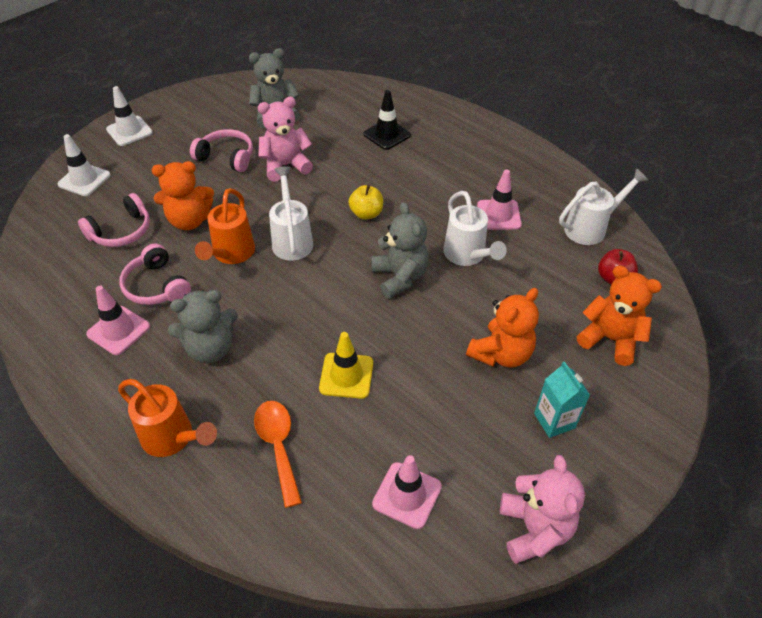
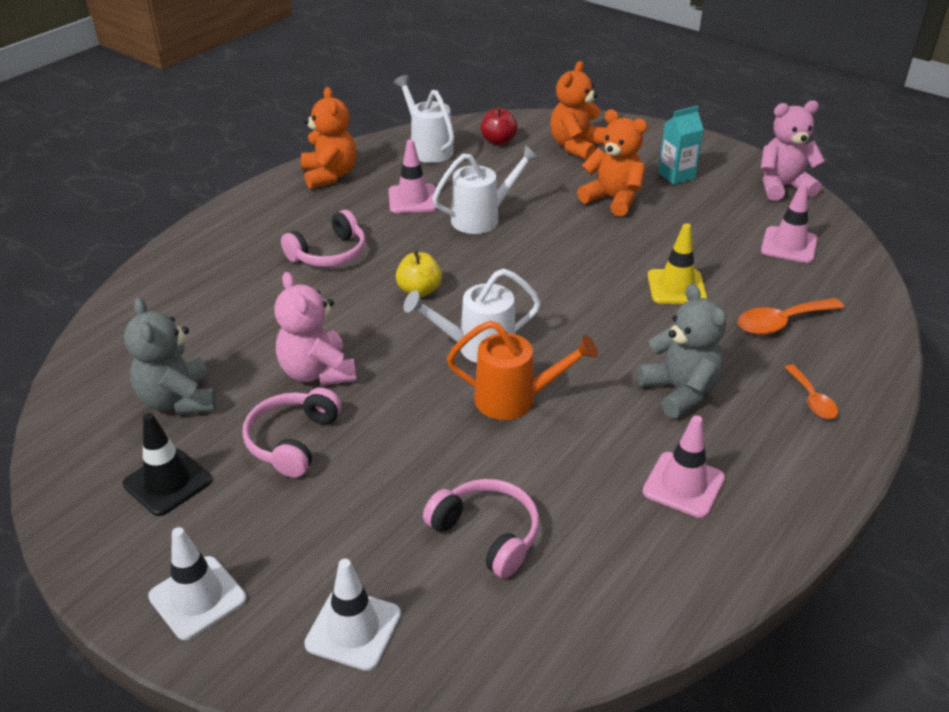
camera: 95 degrees left, 10 degrees down
(156, 286) = (593, 464): pink headphones -> pink headphones (329, 253)
(172, 438) = (812, 399): orange watering can -> orange spoon
(189, 220) = (451, 456): orange teddy bear -> orange teddy bear (329, 175)
(387, 135) = (248, 284): black traffic cone -> black traffic cone (167, 482)
(400, 277) = (526, 260): grey teddy bear -> none

